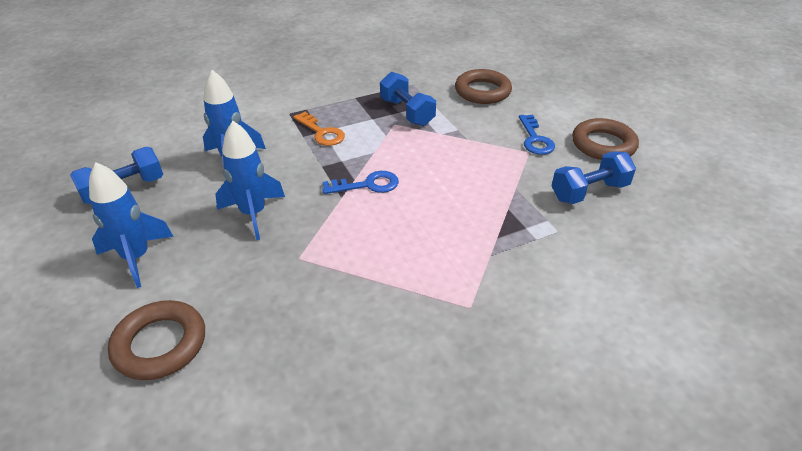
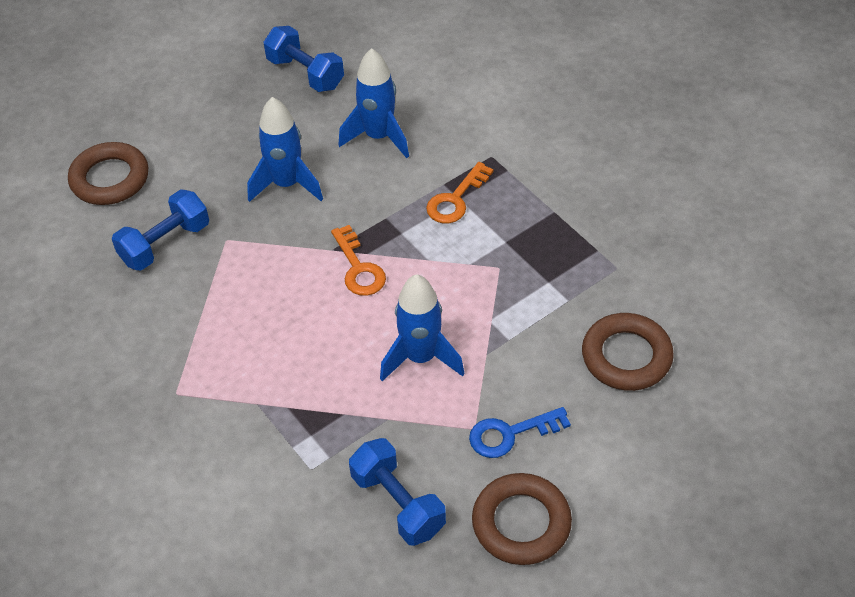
camera: 80 degrees right, 10 degrees up
(136, 258) = (209, 123): blue rocket -> blue rocket (420, 358)
(367, 185) = (359, 268): blue key -> orange key
(407, 112) = (534, 275): blue dumbbell -> blue dumbbell (165, 244)

